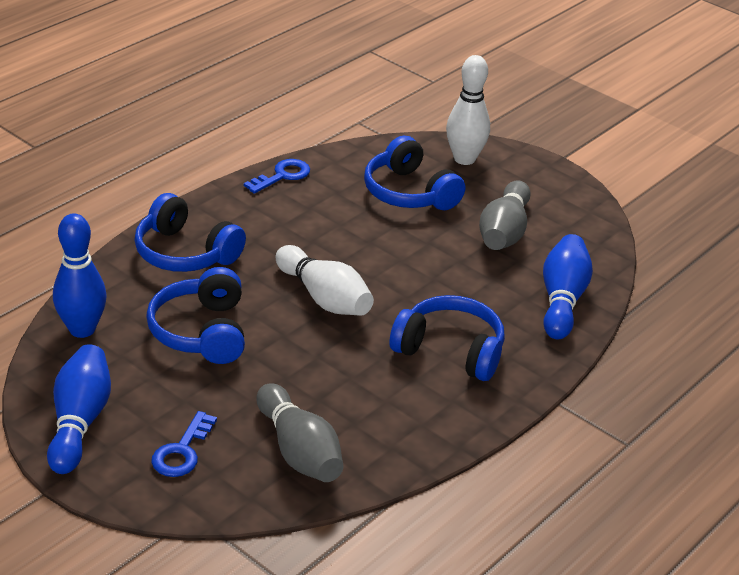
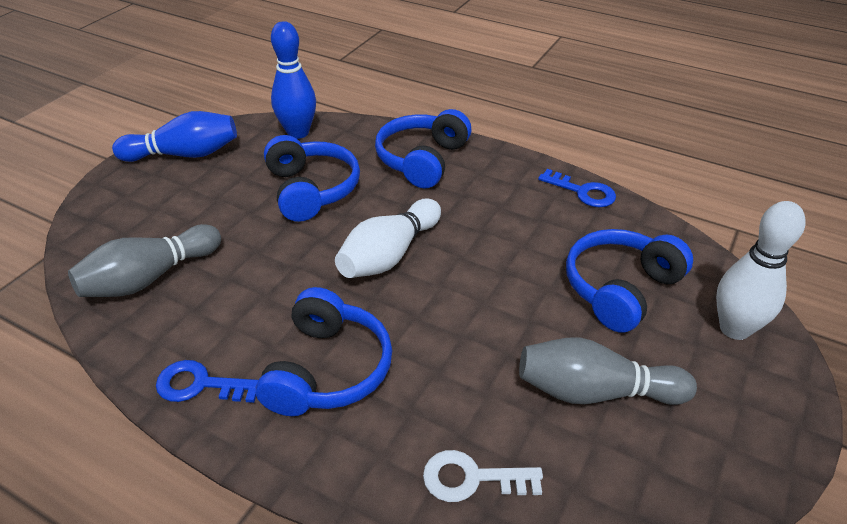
camera: 80 degrees right, 5 degrees up
(182, 451) = (149, 210): blue key -> blue key (200, 385)
(201, 332) = (311, 190): blue headphones -> blue headphones turned 90 degrees clockwise
(562, 300) = (471, 478): blue bowling pin -> white key

